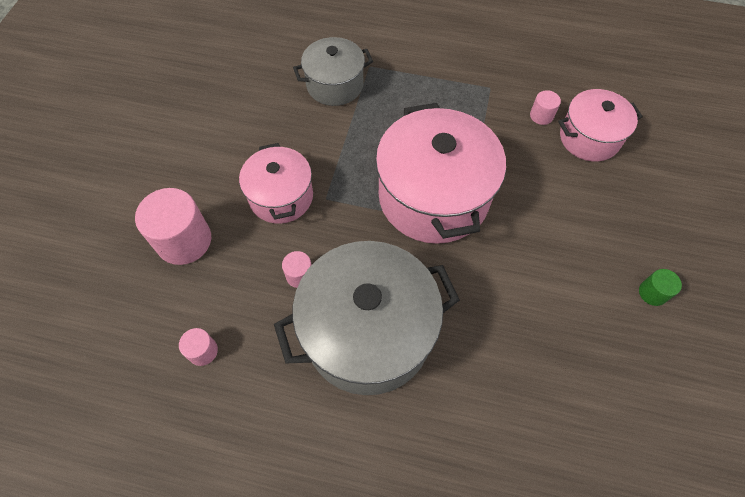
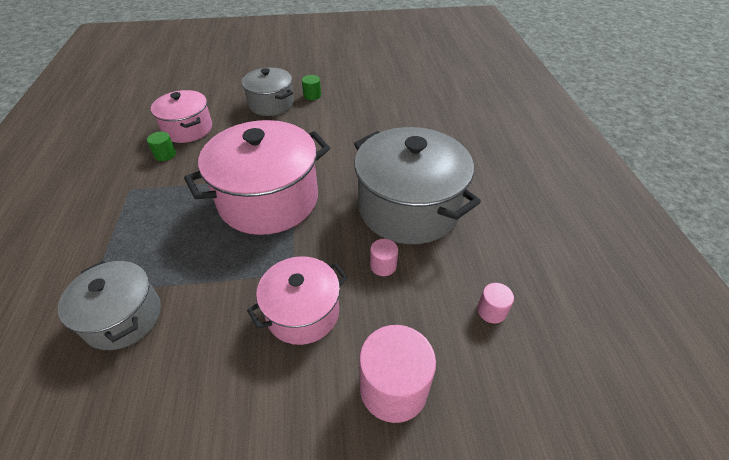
camera: 110 degrees left, 15 degrees down
(541, 116) = (165, 154): pink cylinder -> green cylinder
(635, 234) = (271, 104): none -> grey pot

